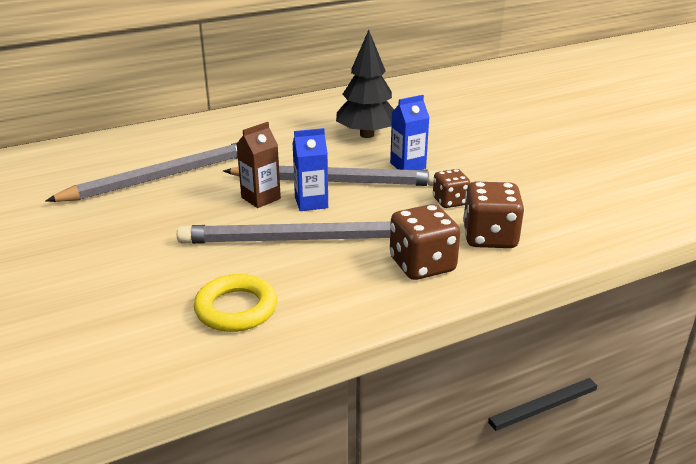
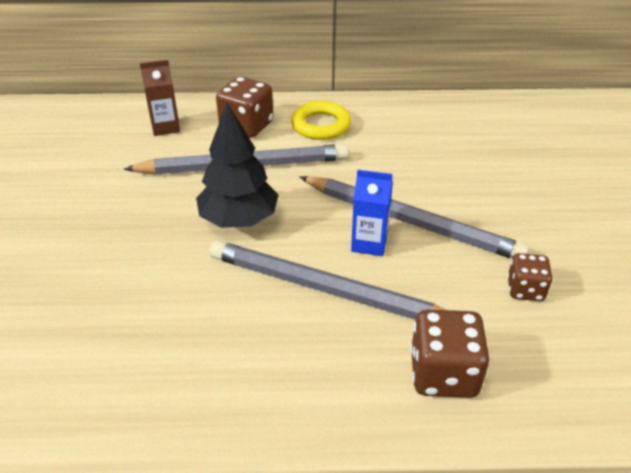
camera: 25 degrees right, 10 degrees up
(236, 309) = (219, 363): yellow ring -> yellow ring (321, 125)
(261, 198) = (321, 221): brown carton -> brown carton (165, 127)
(367, 134) = (479, 164): black tree -> black tree (239, 220)
(408, 165) = (502, 222): blue carton -> none
(489, 237) = (546, 360): brown dice -> brown dice (246, 126)

